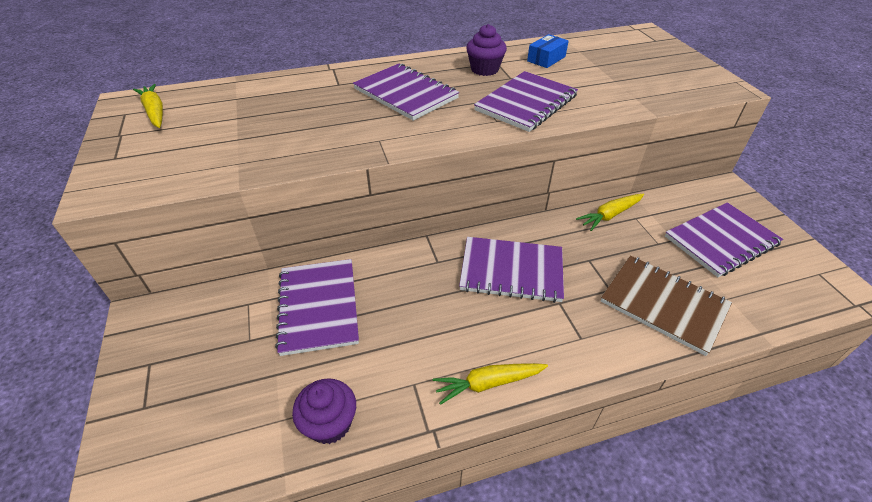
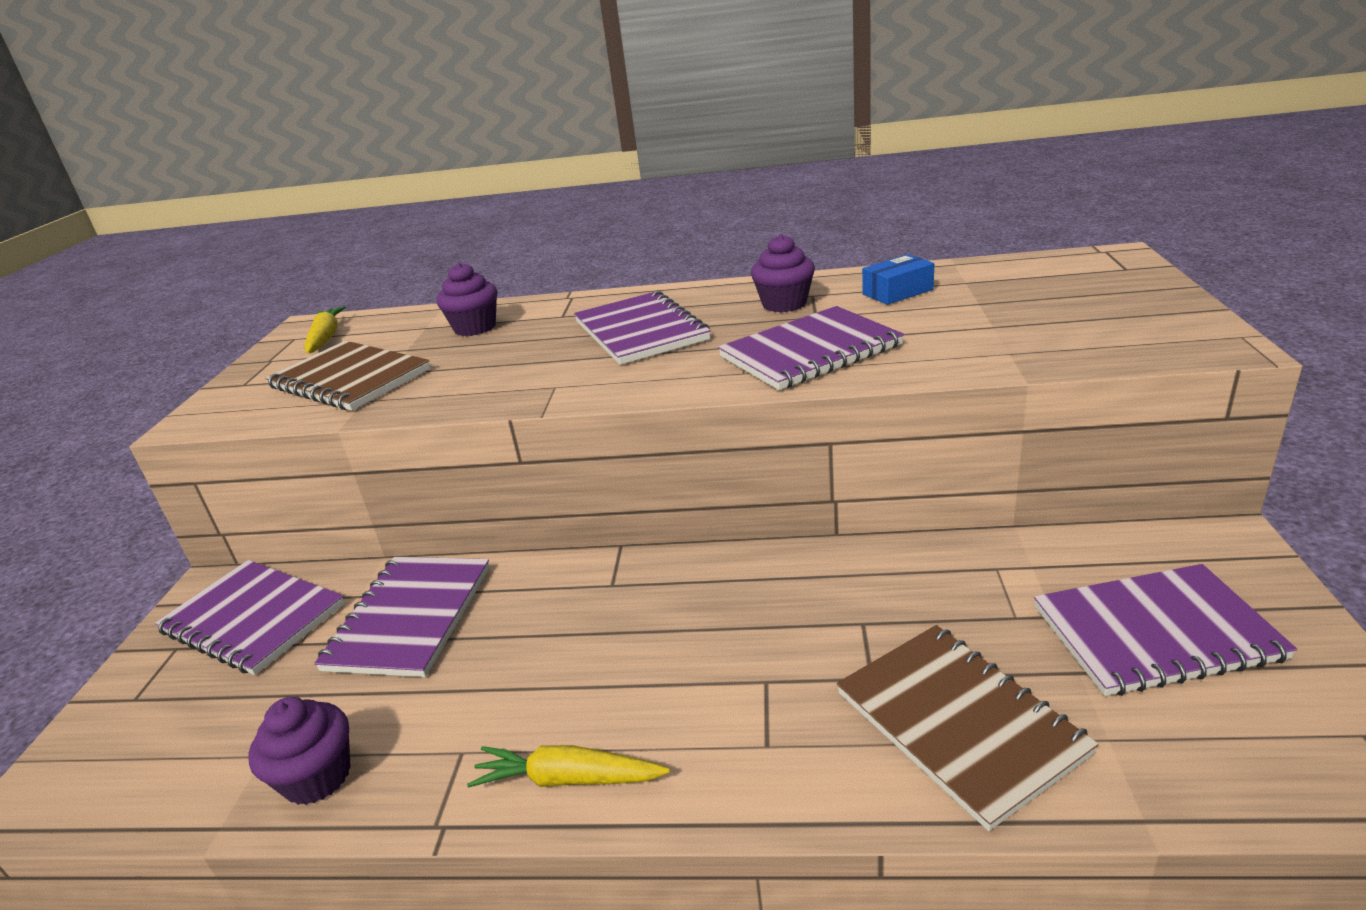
camera: 25 degrees right, 15 degrees down
(210, 146) = (349, 379): none -> brown notebook
(278, 97) = (475, 328): none -> purple cupcake
(511, 271) = (717, 617): purple notebook -> purple notebook (253, 618)
(610, 215) = (948, 557): yellow carrot -> none

